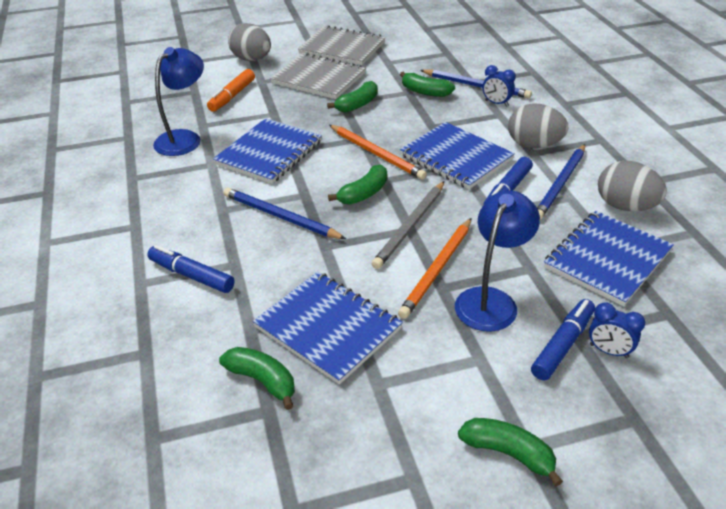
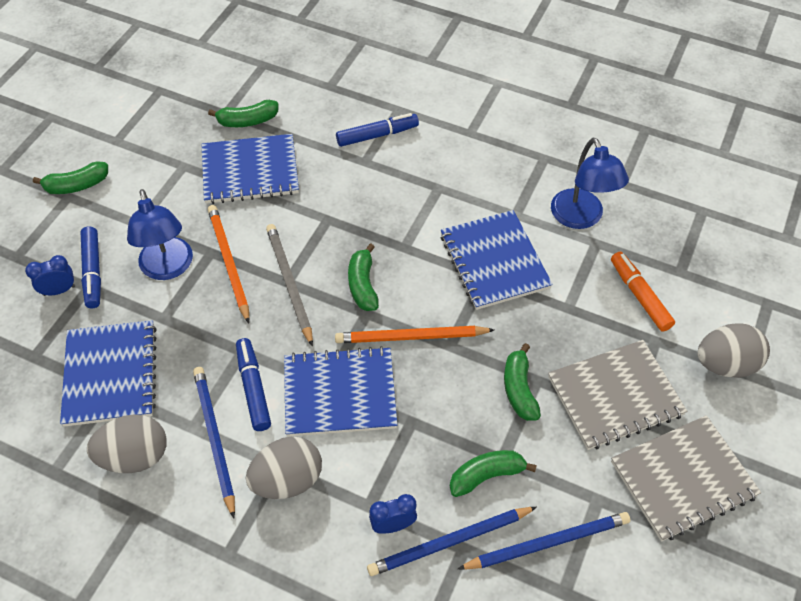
camera: 130 degrees right, 15 degrees up
(281, 217) = (390, 215): blue pencil -> blue pencil (547, 543)

